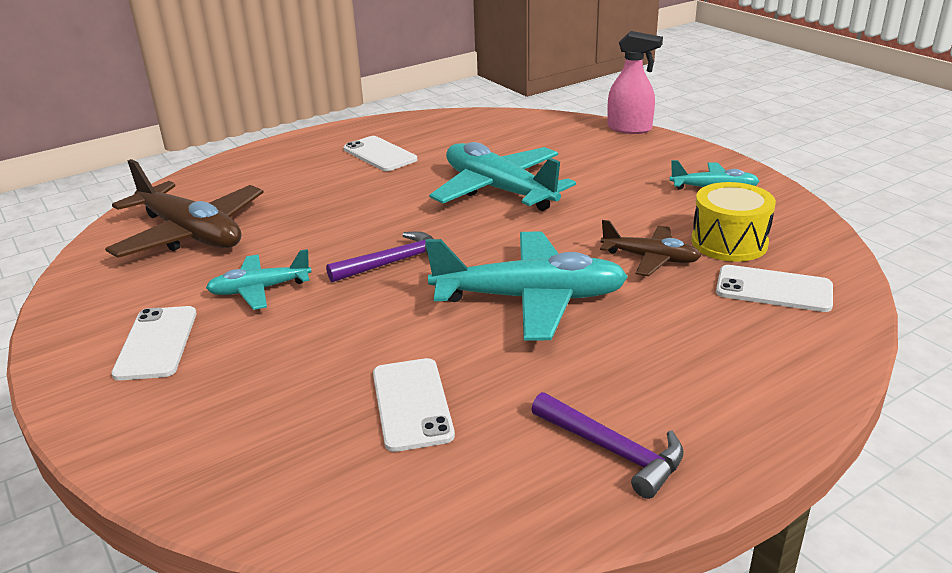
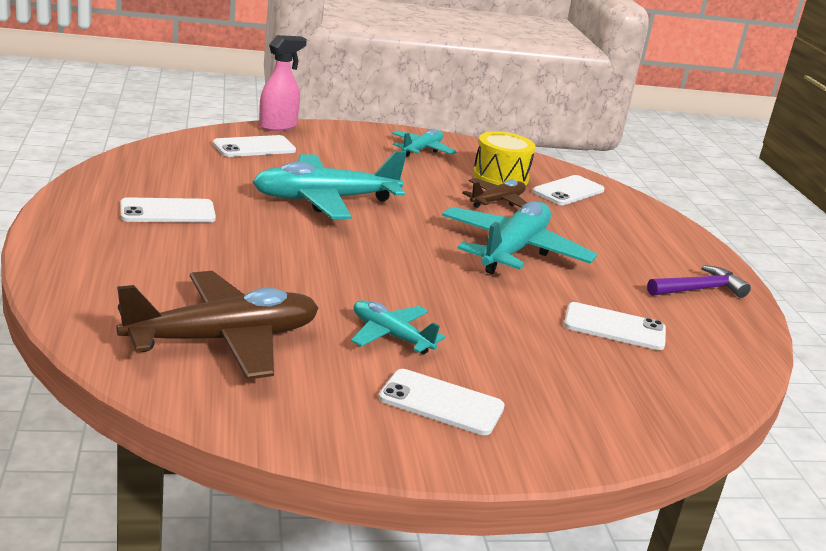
camera: 70 degrees left, 5 degrees down
(260, 289) = (391, 336): turquoise plane -> turquoise plane turned 120 degrees clockwise
(394, 262) = (405, 273): purple hammer -> none
(561, 137) = (254, 147): none -> white phone

